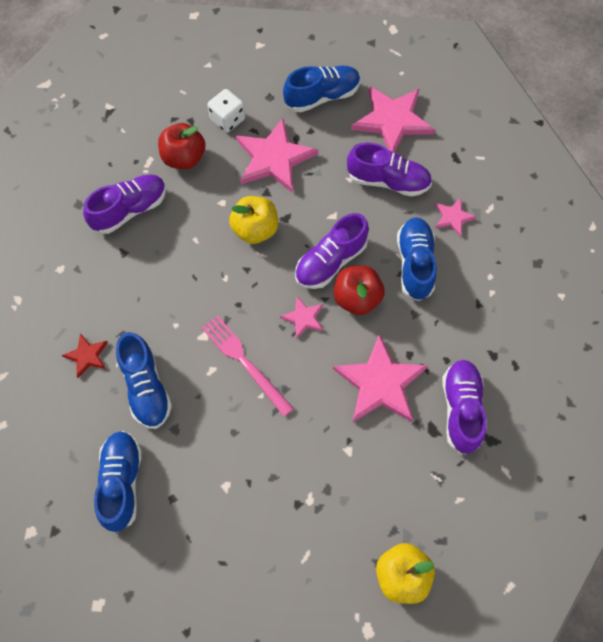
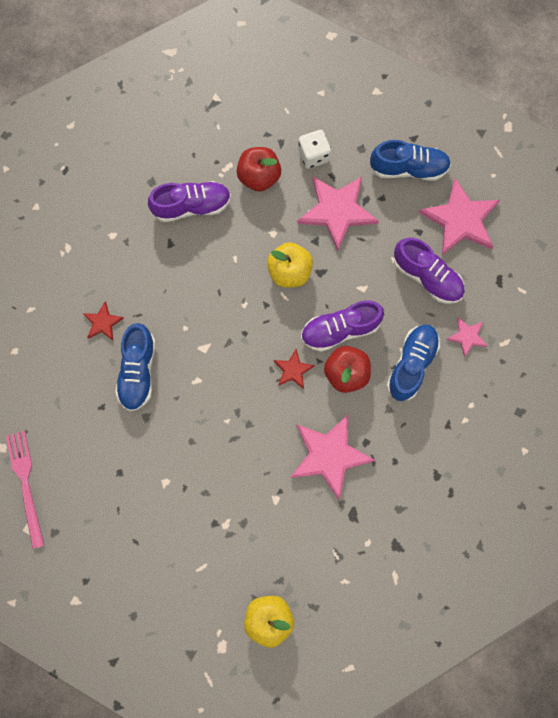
camera: 25 degrees right, 10 degrees up
(121, 483) = (86, 442): blue shoe -> none
(244, 362) = (226, 386): pink fork -> pink fork (26, 484)
(303, 318) = (293, 370): pink star -> red star
(461, 409) = (385, 509): purple shoe -> none

